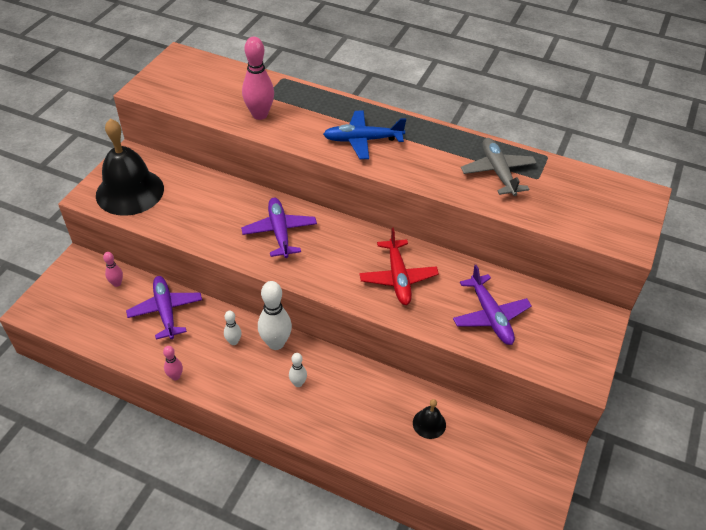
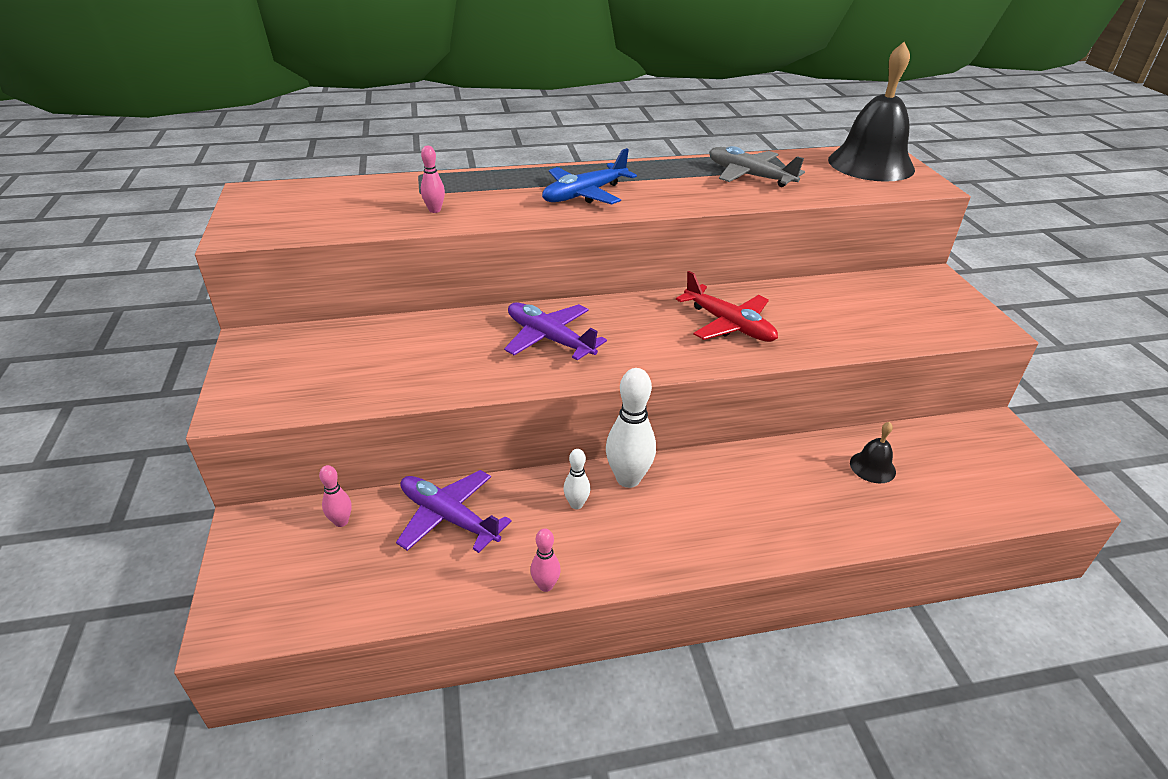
camera: 35 degrees left, 10 degrees down
(130, 191) = (294, 379): black bell -> black bell (871, 164)
(260, 115) = (435, 210): pink bowling pin -> pink bowling pin, size x0.52
(298, 383) = (701, 505): white bowling pin -> none
(490, 316) = (852, 317): purple plane -> none

